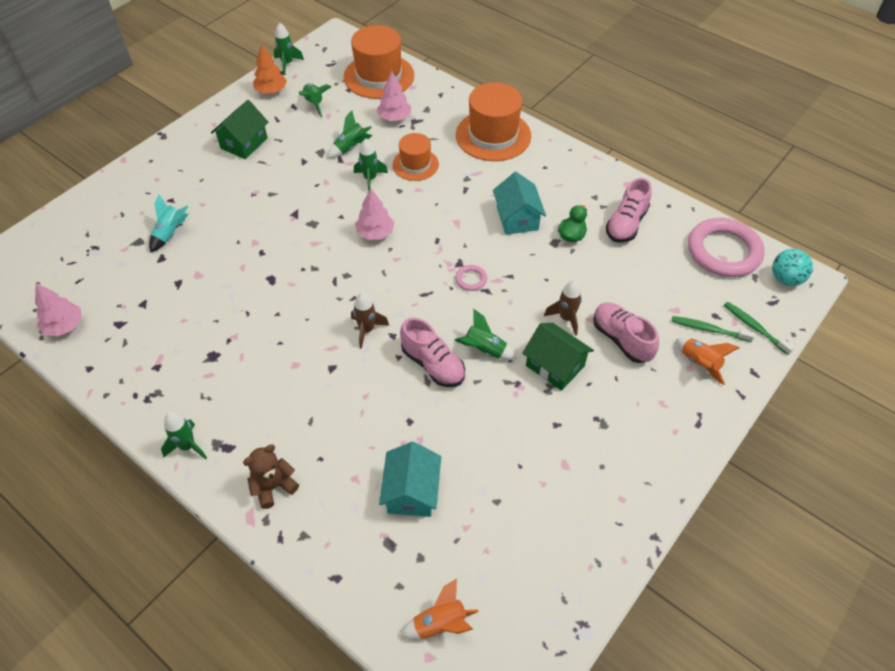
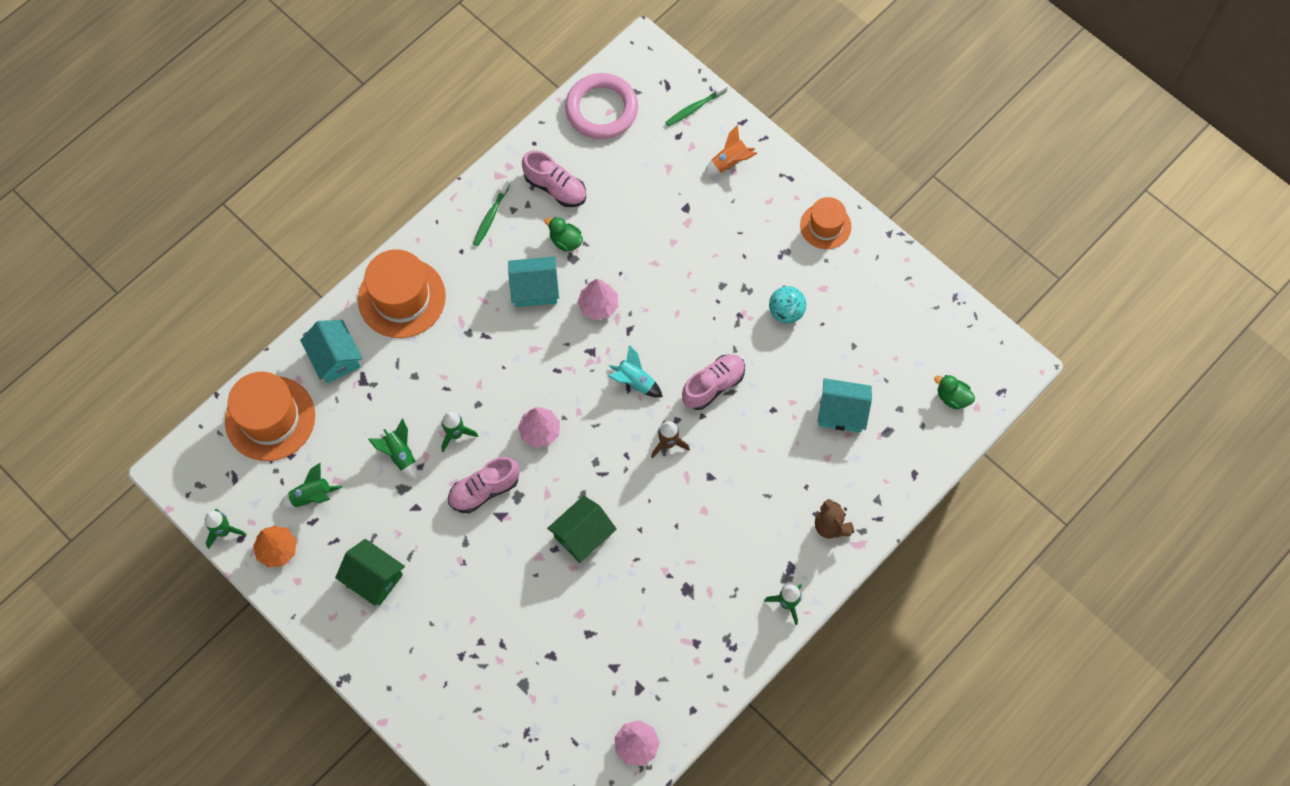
camera: 85 degrees left, 15 degrees up
(171, 233) = (515, 649): turquoise rocket -> turquoise rocket (635, 381)
(394, 118) = (353, 403): pink tree -> pink tree (598, 305)
(415, 164) = (438, 384): orange hat -> orange hat (825, 226)
(433, 104) = (335, 358): none -> turquoise house
(440, 623) = (952, 397): orange rocket -> green duck
(471, 279) = (613, 342): pink ring -> none
(484, 350) = (700, 339): green rocket -> none
(555, 365) = (723, 281): green house -> green house (582, 535)
(566, 318) = (669, 263): brown rocket -> none
(621, 339) = (698, 220): pink shoe -> pink shoe (484, 490)
(708, 329) = (693, 145): green toothbrush -> green toothbrush (490, 216)
(785, 279) = (641, 67): turquoise ball -> turquoise ball (786, 312)

